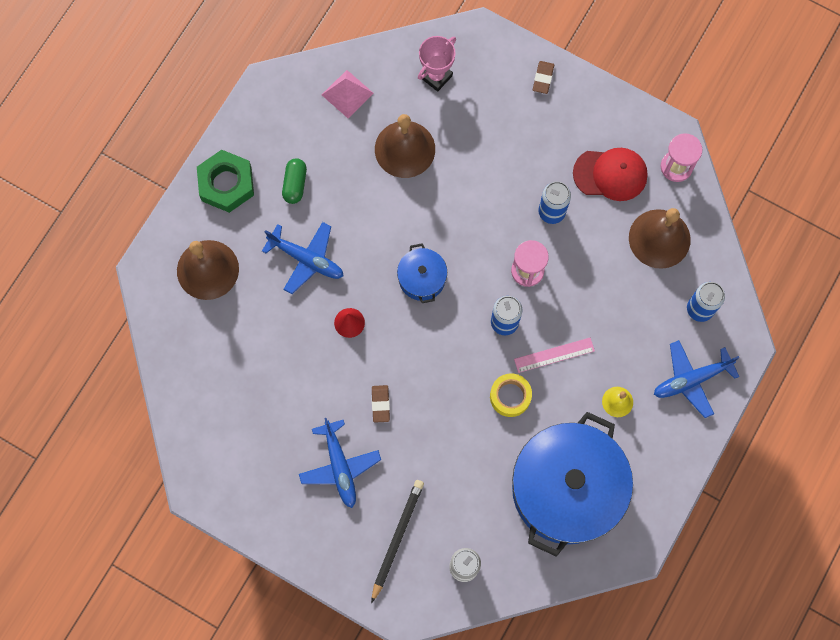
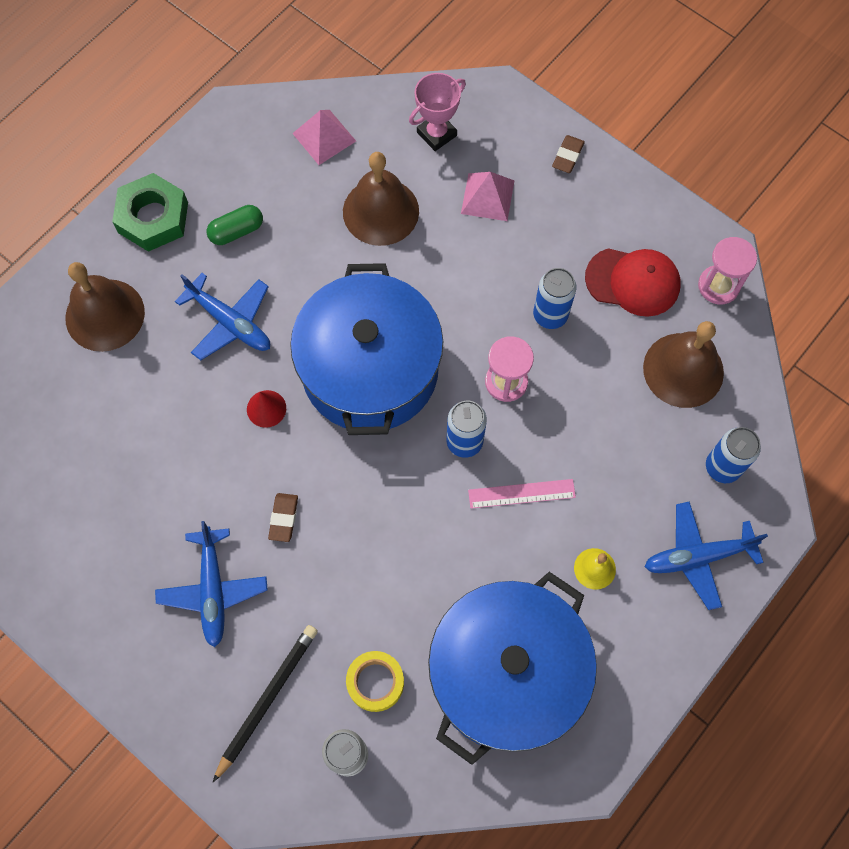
camera: 10 degrees right, 5 degrees down
(295, 184) = (236, 231): green capsule -> green capsule turned 45 degrees clockwise
(422, 278) = (370, 369): blue pot -> blue pot, size x2.26
(486, 123) = (487, 197): none -> pink pyramid
(510, 396) = (454, 537): yellow tape -> yellow tape (375, 682)

